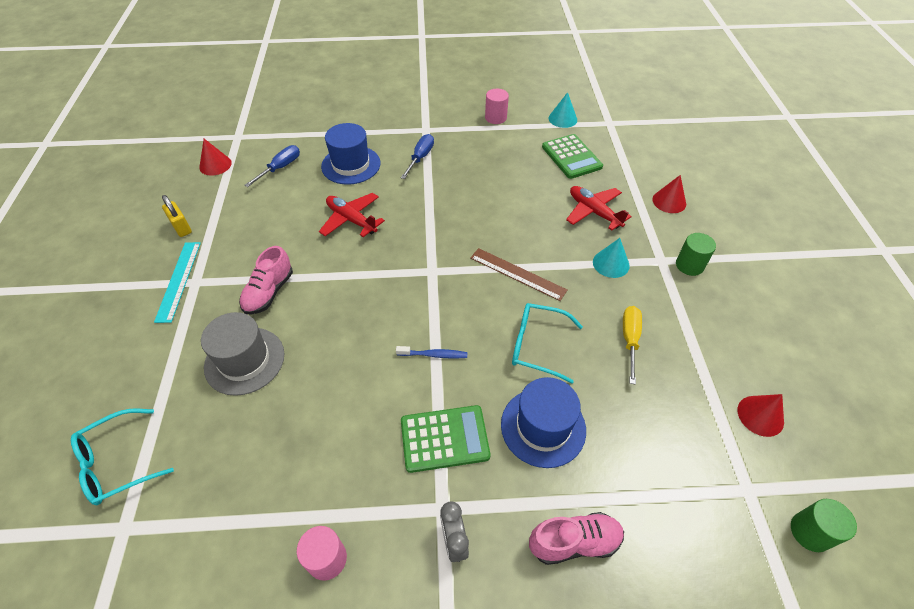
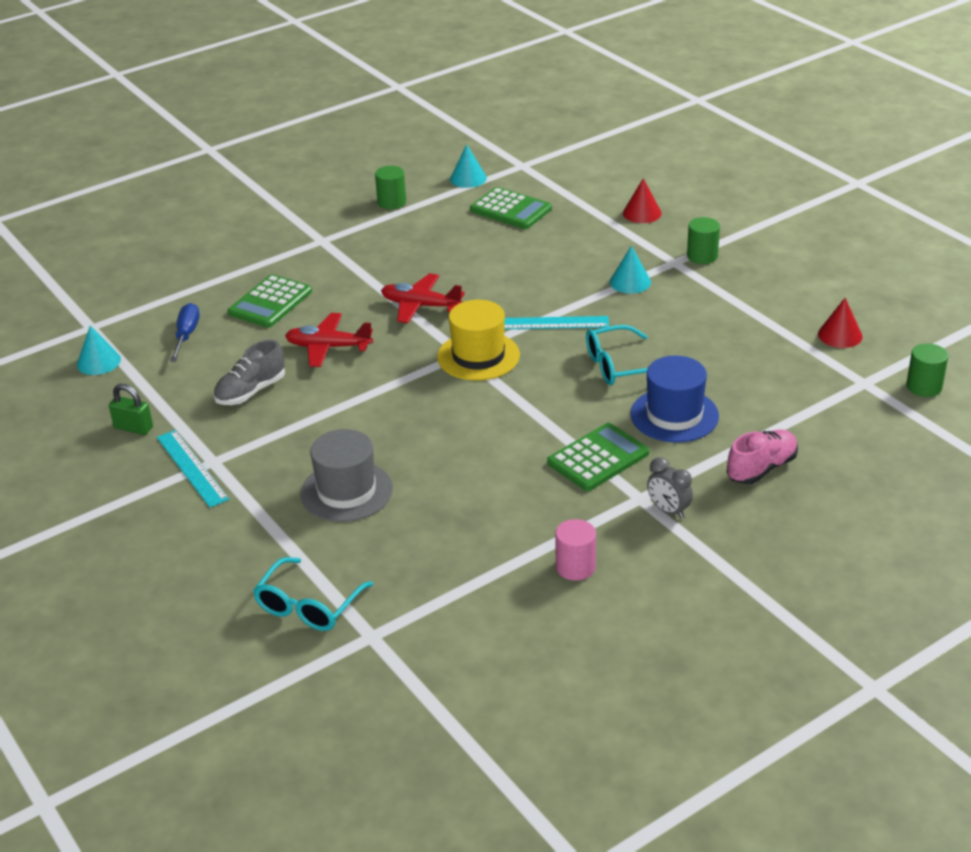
camera: 30 degrees left, 15 degrees down
(181, 227) = (133, 428): yellow padlock -> green padlock
(215, 165) = (98, 362): red cone -> turquoise cone
(269, 292) = (308, 436): pink shoe -> none
(272, 233) = (251, 391): none -> grey shoe
(351, 165) = (270, 302): blue hat -> green calculator
(420, 158) = (345, 268): blue screwdriver -> none
(434, 355) = (530, 411): blue toothbrush -> none
(441, 279) = (478, 356): none -> yellow hat
(495, 118) = (392, 202): pink cylinder -> green cylinder
(517, 274) = (549, 323): brown ruler -> turquoise ruler
(594, 212) = (577, 248): red plane -> red plane (421, 306)
(629, 340) = (695, 330): yellow screwdriver -> none

